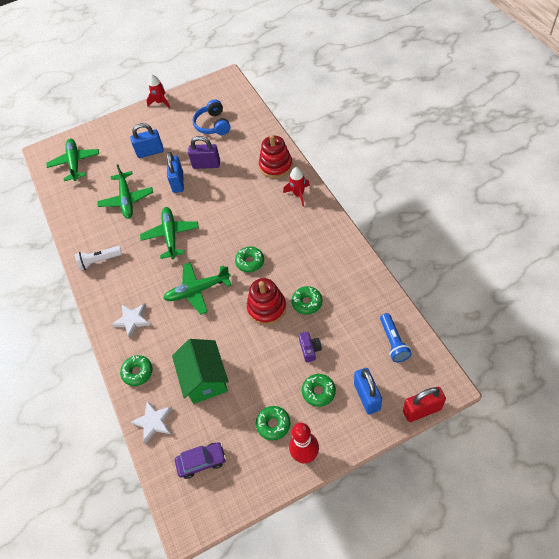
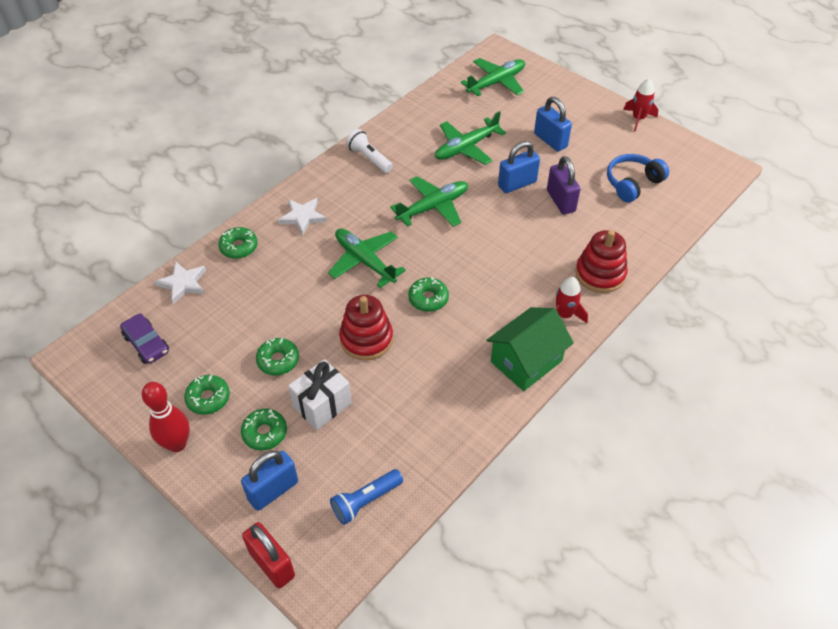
camera: 60 degrees right, 5 degrees down
(205, 379) = (248, 311): green house -> green house (526, 361)
(307, 302) = (391, 380): green donut -> green donut (278, 360)
(310, 349) = (322, 405): purple camera -> white gift

